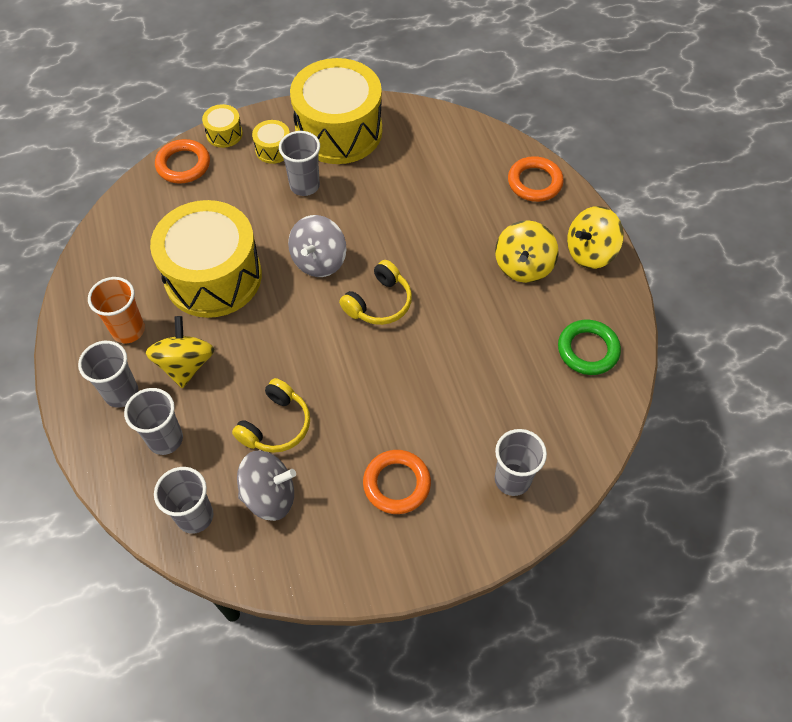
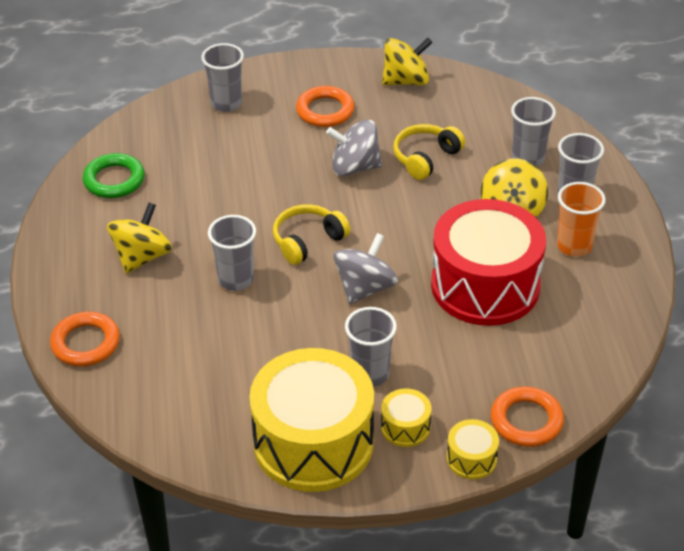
camera: 170 degrees left, 15 degrees down
(195, 516) = (498, 109): grey cup -> grey cup (236, 279)
(213, 277) = (485, 285): yellow drum -> red drum
(269, 495) = (435, 115): grey spinning top -> grey spinning top (354, 167)
(590, 252) = (63, 262): yellow spinning top -> yellow spinning top (406, 81)

